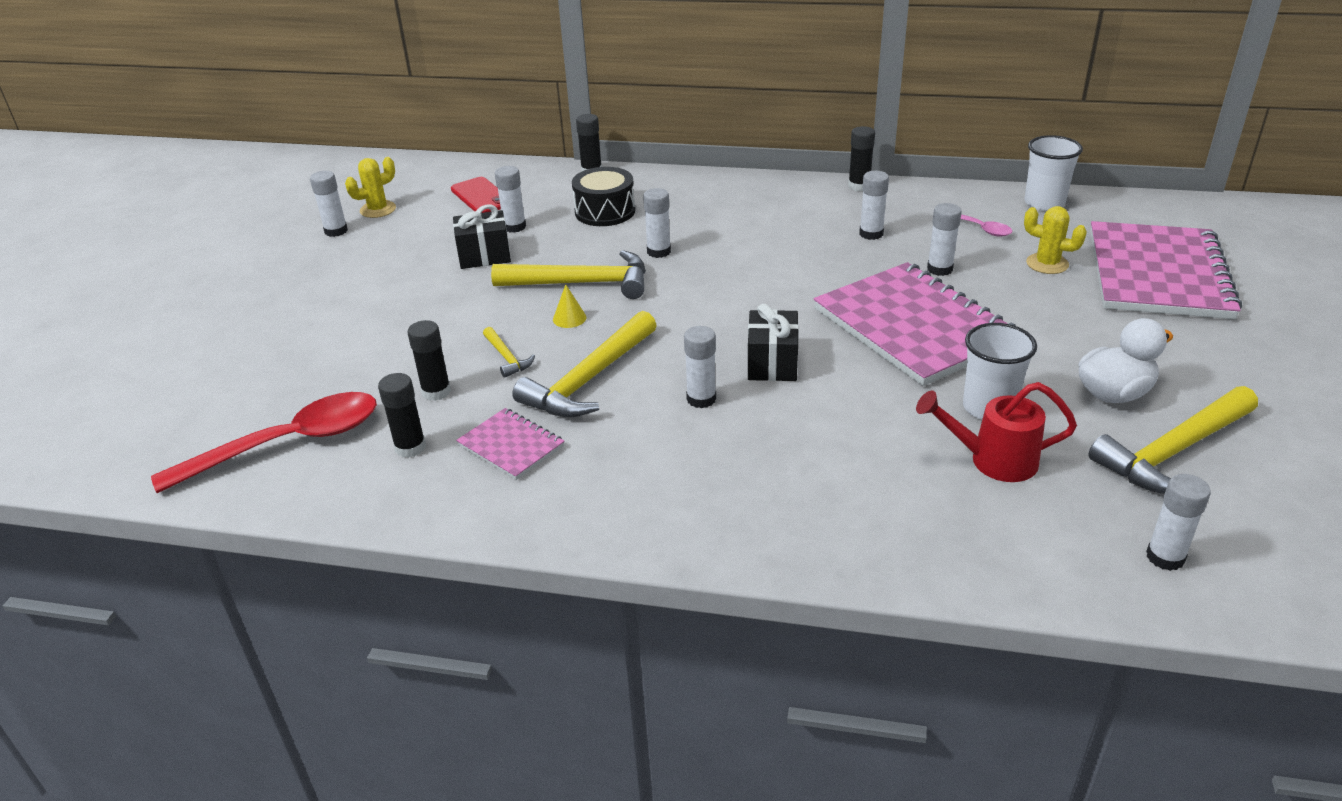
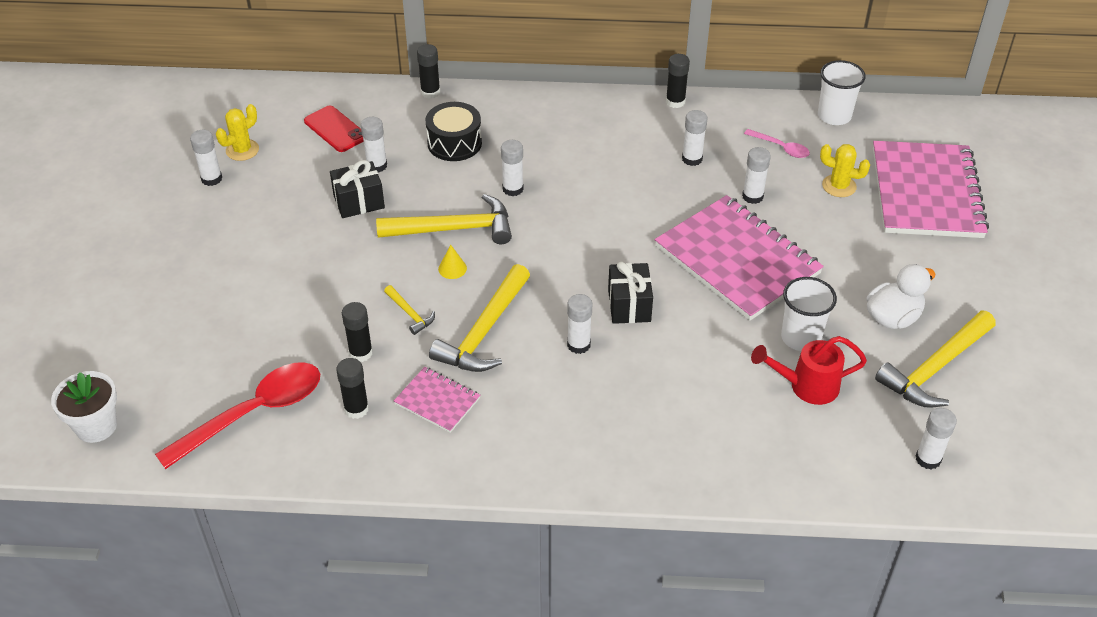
camera: 10 degrees left, 10 degrees up
(103, 445) = (96, 426): none -> white flower pot

